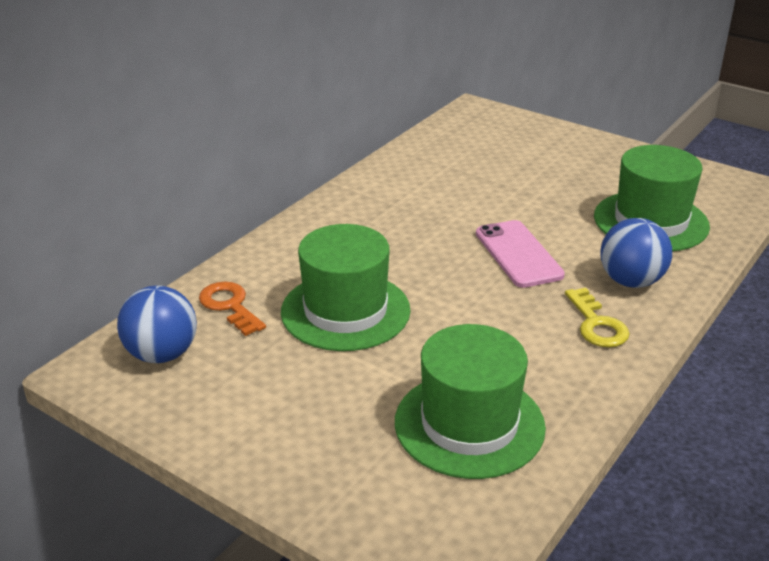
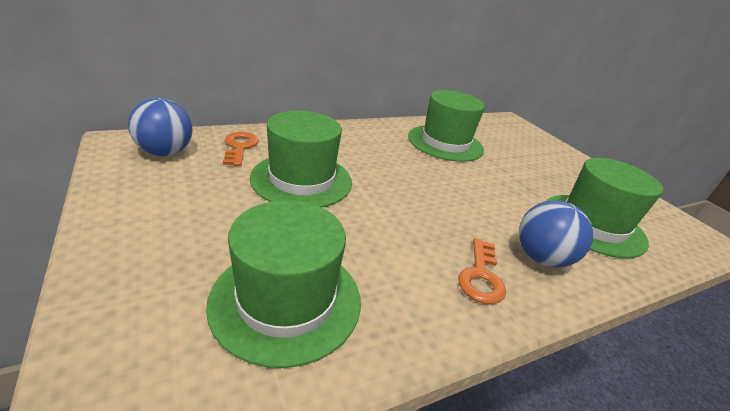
camera: 25 degrees right, 0 degrees up
(437, 185) = (445, 143): none -> green hat
(518, 254) = (461, 200): pink phone -> none
(597, 324) = (481, 276): yellow key -> orange key

